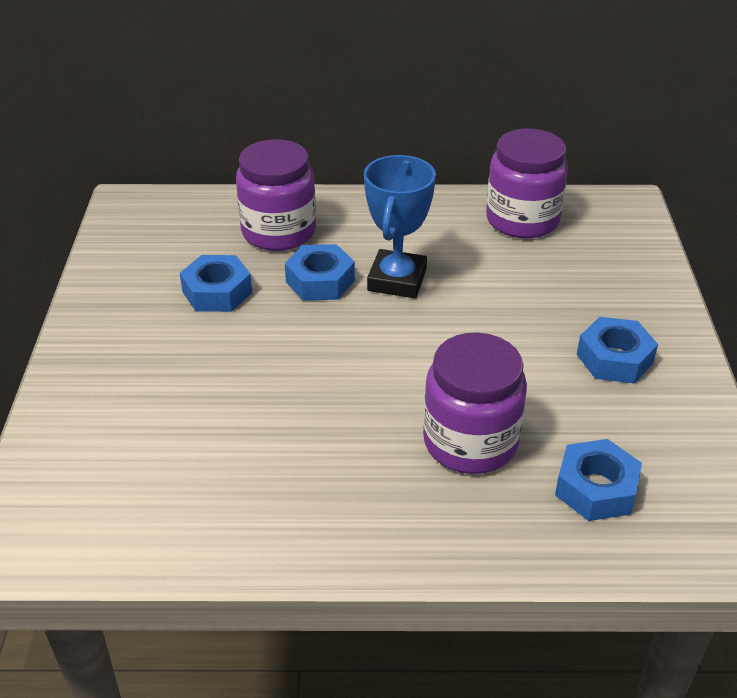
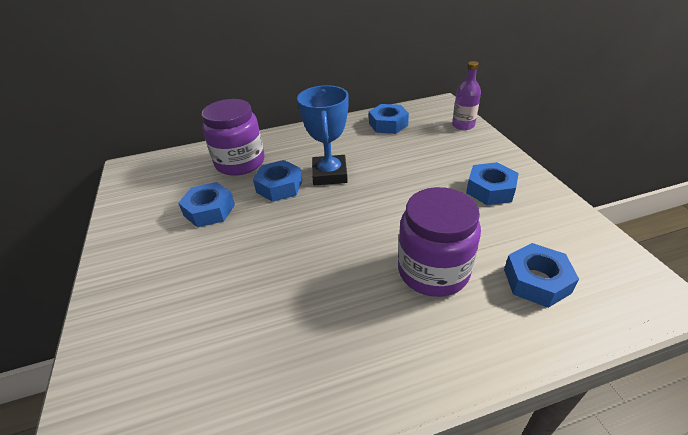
camera: 15 degrees left, 0 degrees up
(522, 220) = (388, 124): purple jar -> blue nut
(639, 249) = (463, 125): none -> purple bottle

